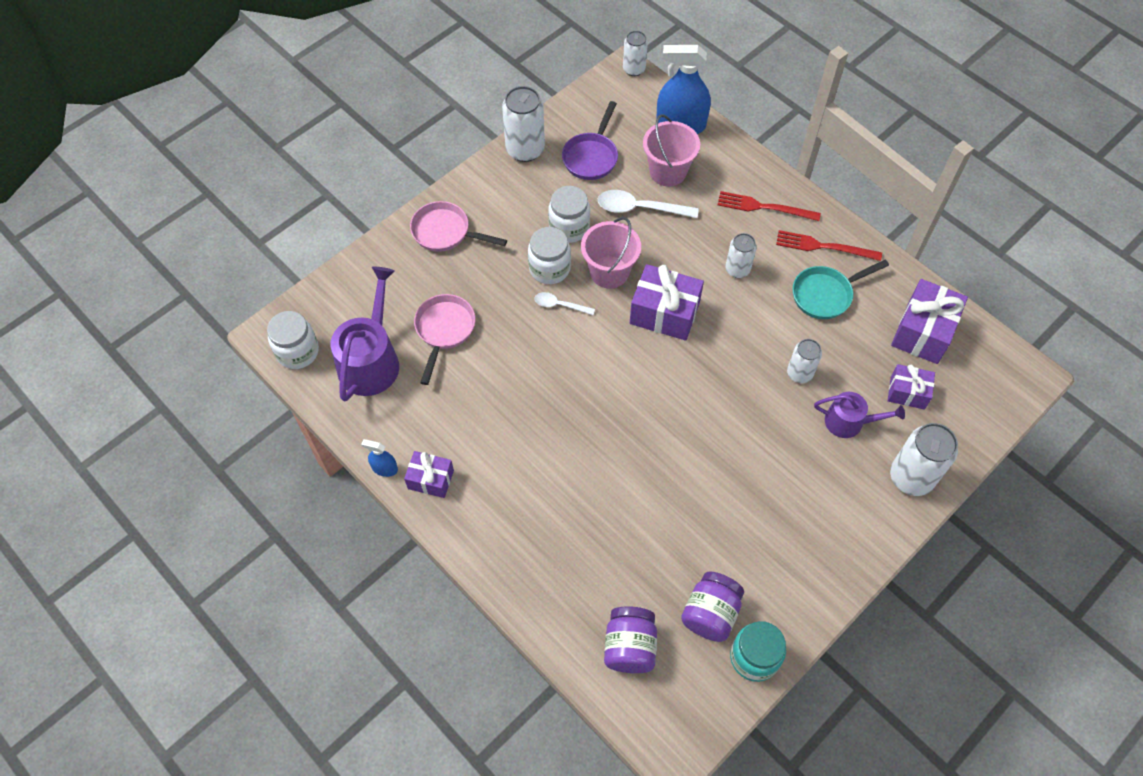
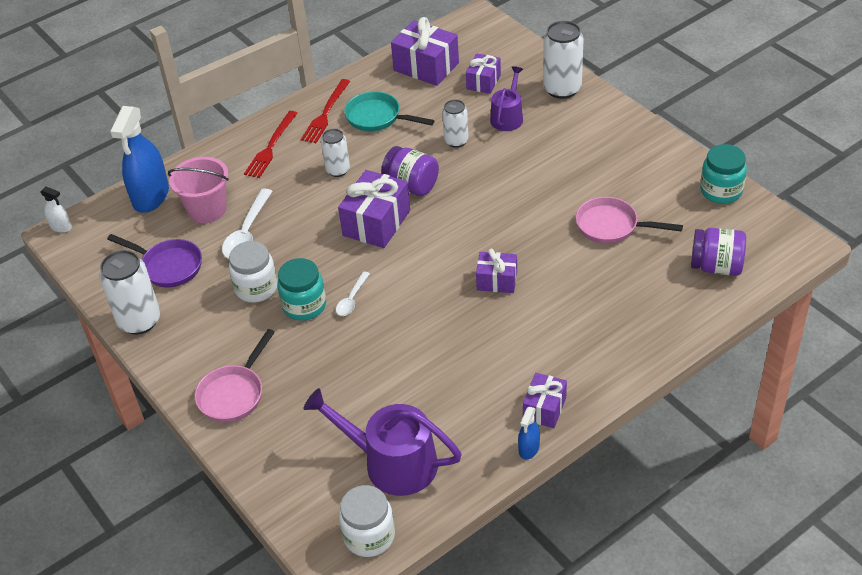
camera: 80 degrees left, 15 degrees down
(444, 330) = (365, 396): pink pan -> pink pan (612, 226)
(549, 268) = (304, 306): white jar -> turquoise jar
(592, 428) = (497, 281): none -> purple gift
(609, 272) = (320, 260): pink bucket -> none
(634, 69) = (61, 227): white can -> white spray bottle
(710, 614) = (683, 214): purple jar -> purple jar (411, 186)
(825, 294) = (377, 117): turquoise pan -> turquoise pan turned 135 degrees clockwise

